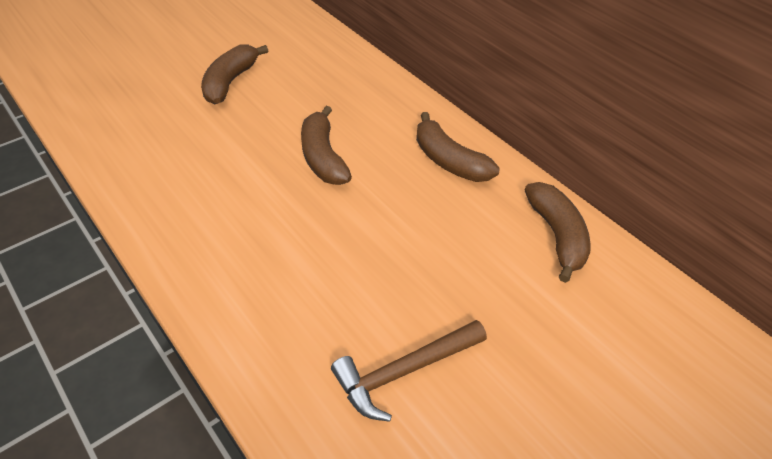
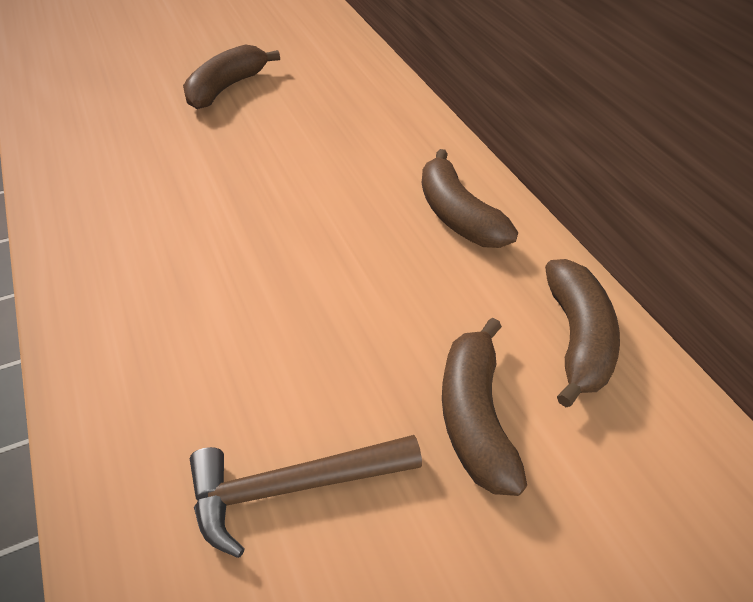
camera: 15 degrees right, 0 degrees up
(322, 157) = (298, 186): brown banana -> brown banana (474, 416)

